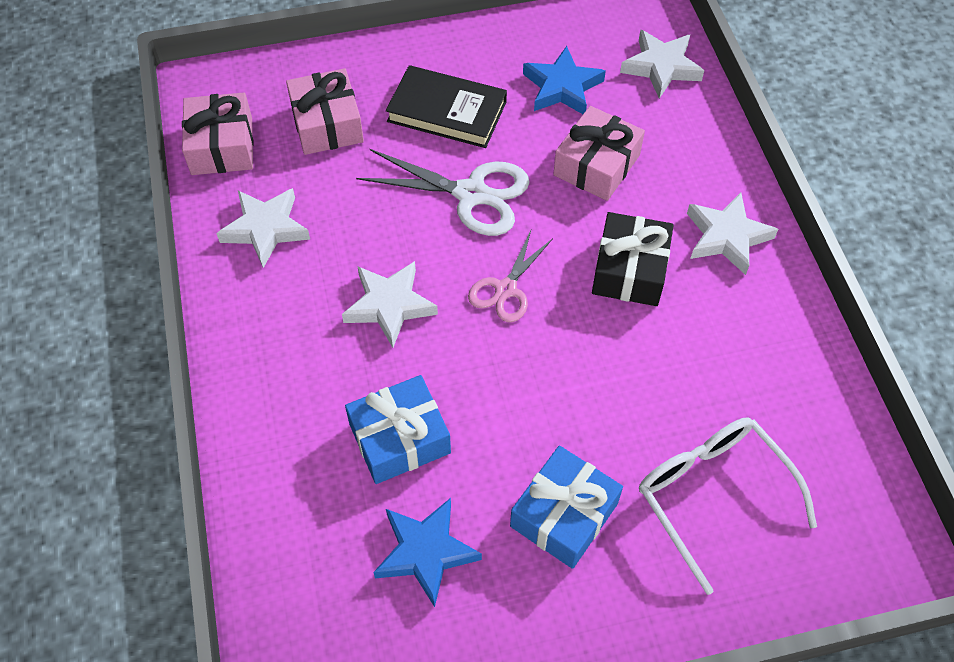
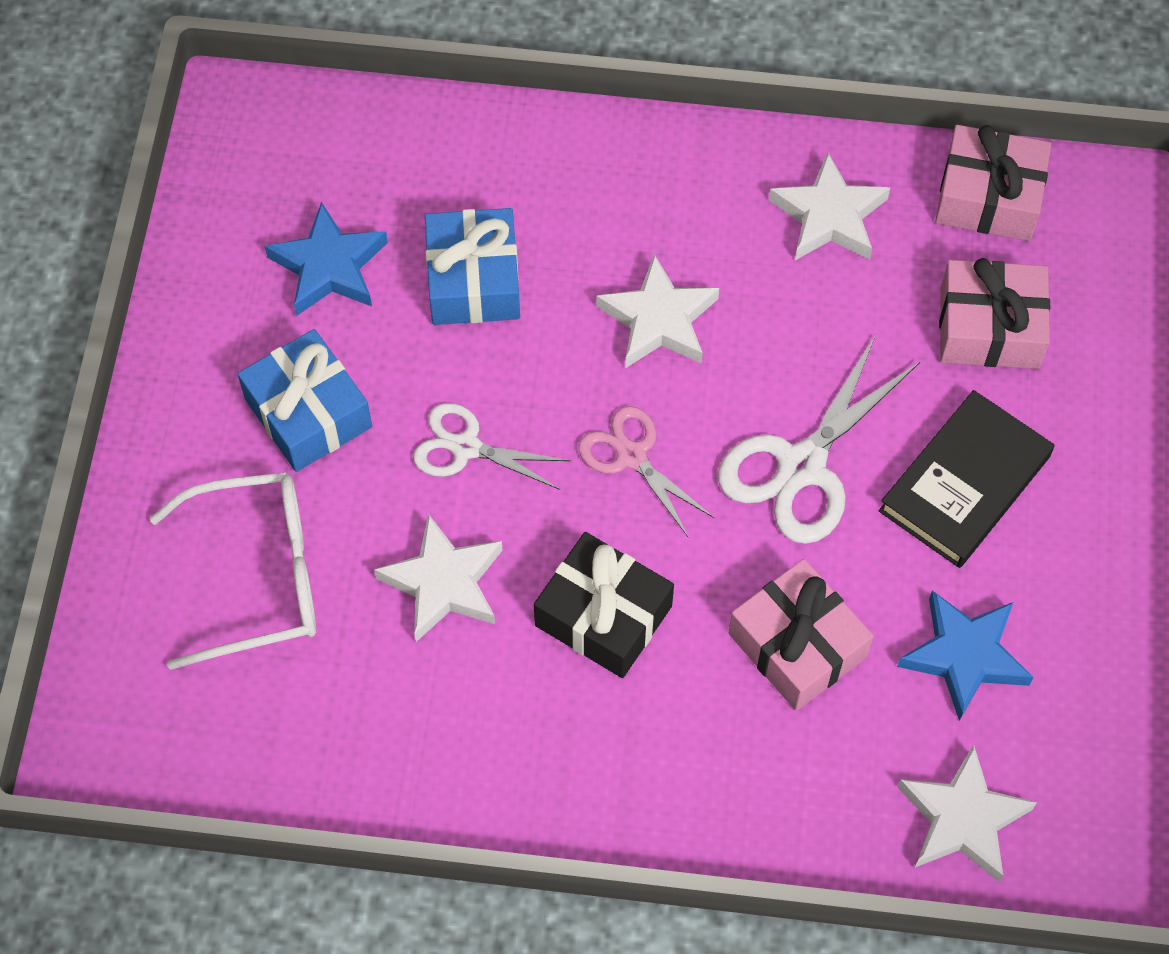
camera: 110 degrees right, 5 degrees up
(544, 393) = (466, 447): none -> white scissors
(726, 237) = (609, 765): white star -> white star (444, 583)

